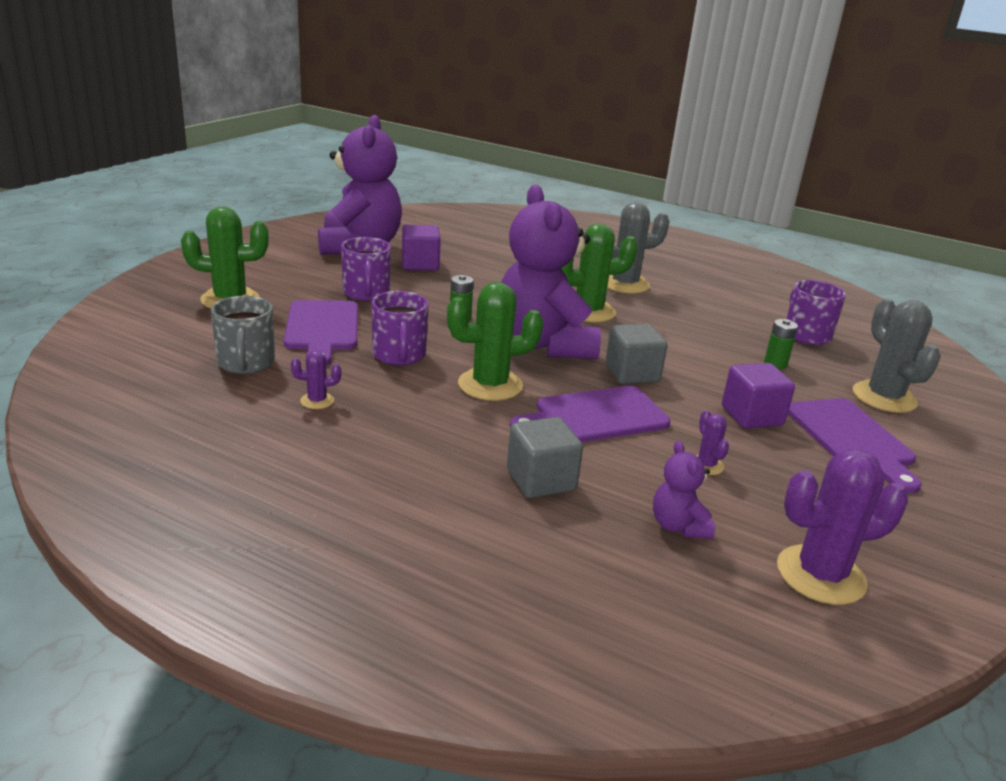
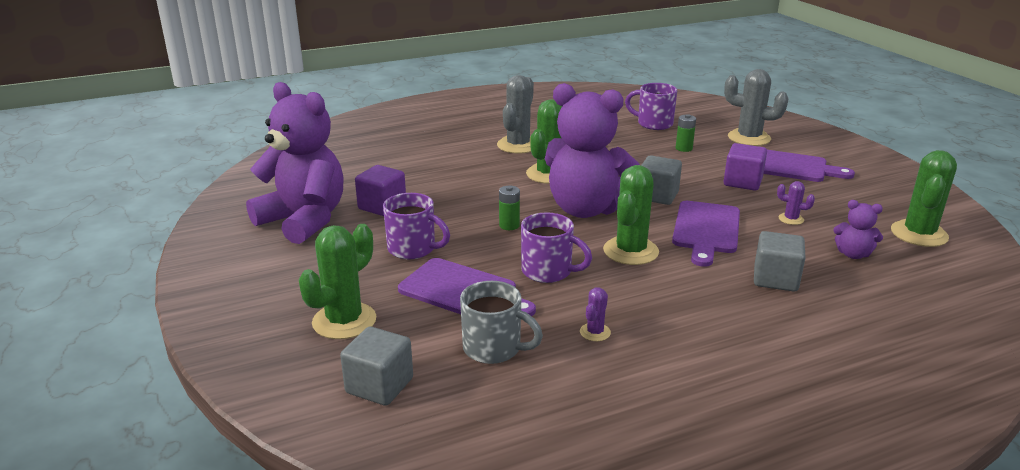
camera: 50 degrees left, 0 degrees up
(154, 335) = (379, 386): none -> grey cube
(820, 575) = (919, 234): purple cactus -> green cactus

